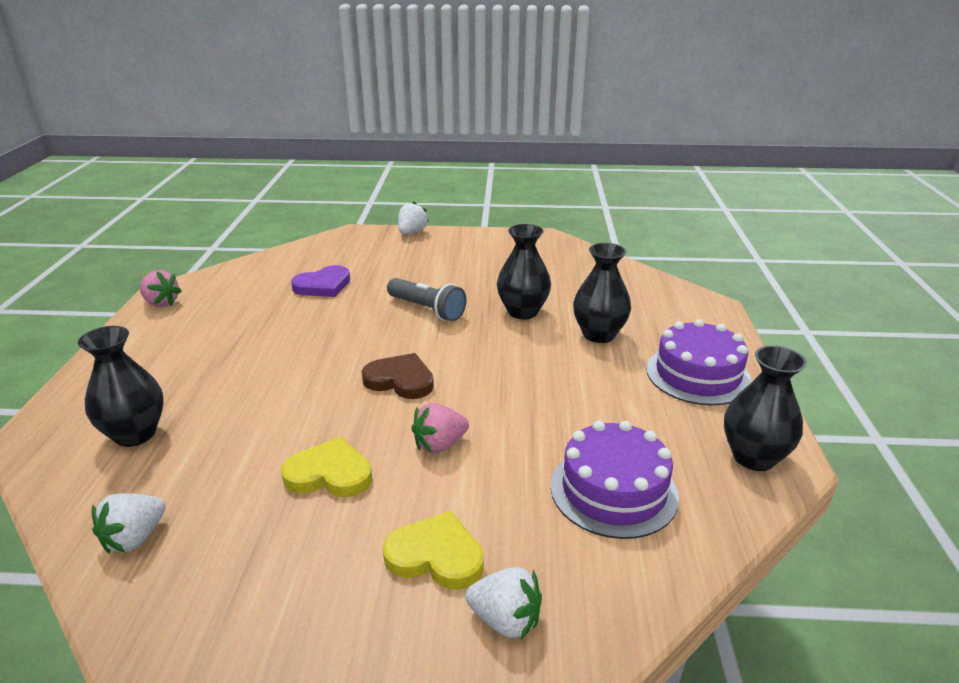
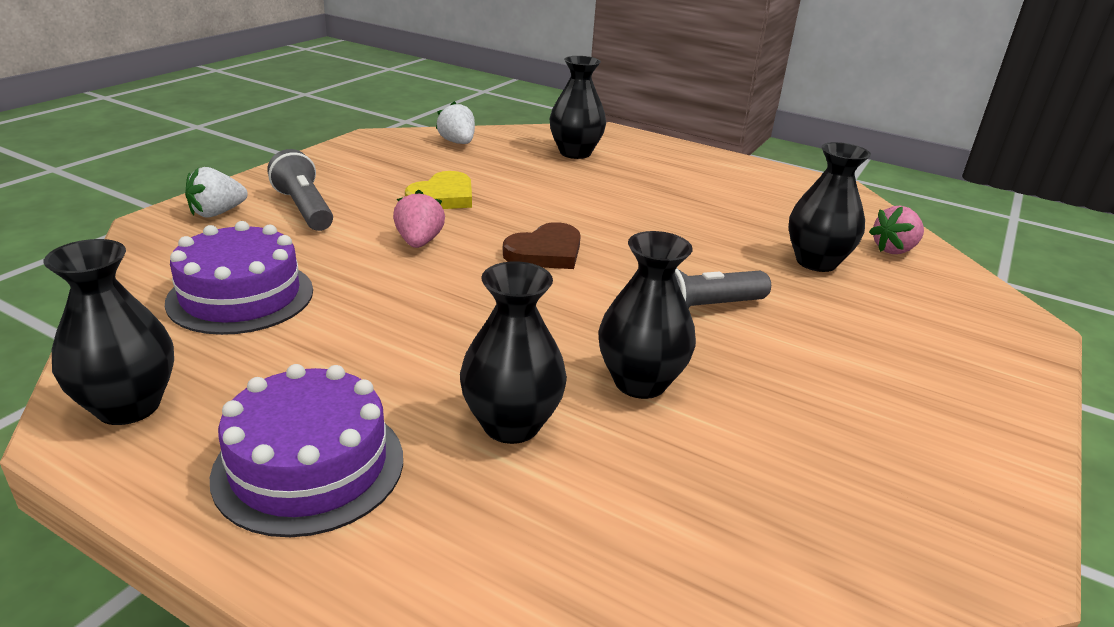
camera: 115 degrees right, 0 degrees up
(161, 303) = (808, 183): pink strawberry -> pink strawberry (894, 250)
(323, 285) = (816, 262): purple heart -> black vase
(412, 232) = (1029, 380): white strawberry -> none
(436, 555) = (304, 209): yellow heart -> grey flashlight

